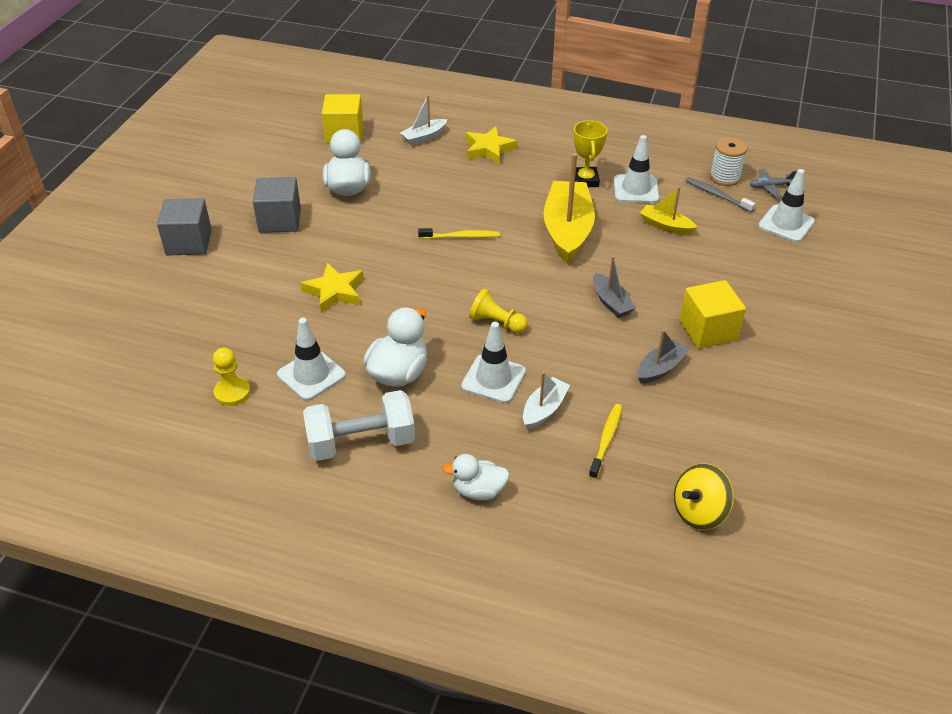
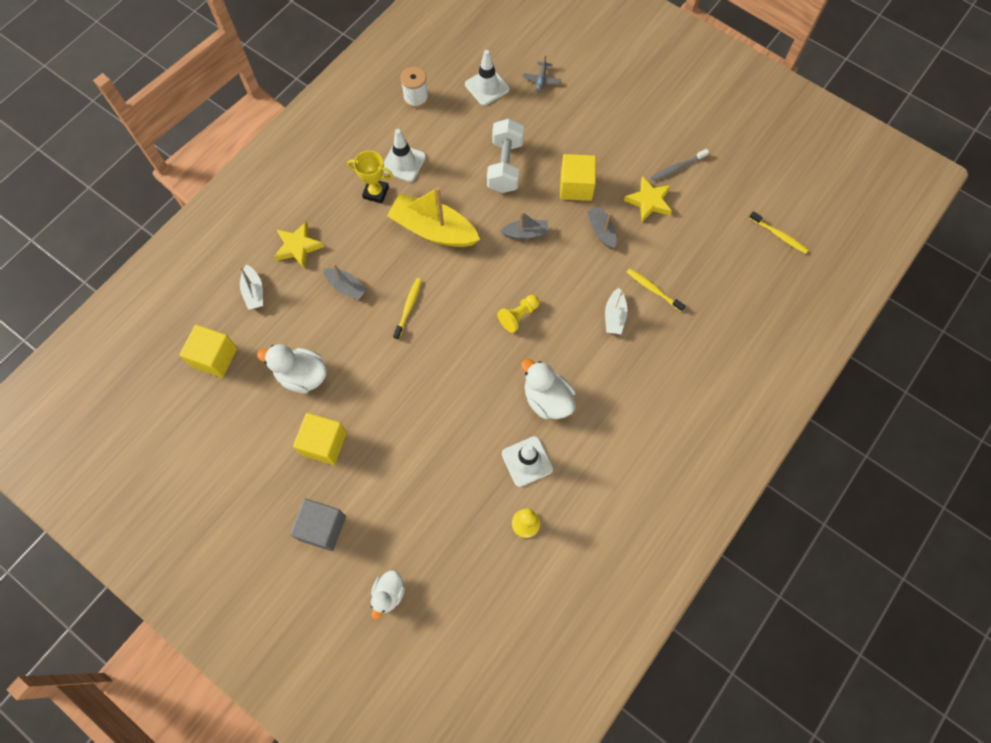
camera: 70 degrees left, 25 degrees up
(280, 220) = (324, 443): grey cube -> yellow cube
(335, 291) = (437, 421): yellow star -> yellow star (649, 201)
(361, 442) = (606, 443): white dumbbell -> white dumbbell (505, 166)
(462, 190) = (346, 287): none -> grey boat
(478, 491) = (671, 381): white duck -> white duck (388, 594)
(493, 379) = (575, 338): white traffic cone -> none
(544, 409) = (614, 316): white boat -> white boat turned 135 degrees counterclockwise
(665, 226) = (456, 162): yellow boat -> none
(699, 512) = (725, 262): yellow spinning top -> none
(717, 195) = (435, 113): grey toothbrush -> grey toothbrush (677, 168)
(770, 187) = (440, 75): grey plane -> grey plane (541, 80)
(791, 572) = (779, 235): none -> yellow toothbrush

